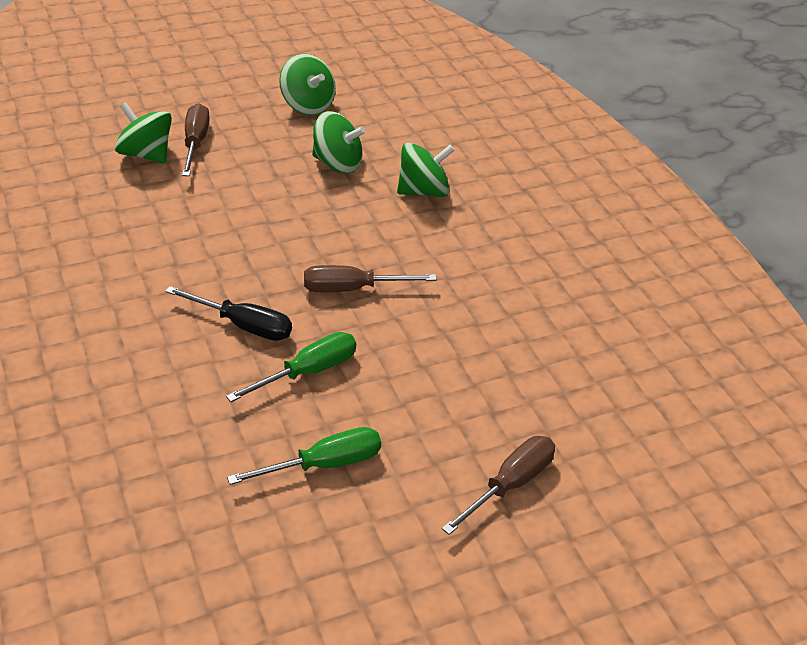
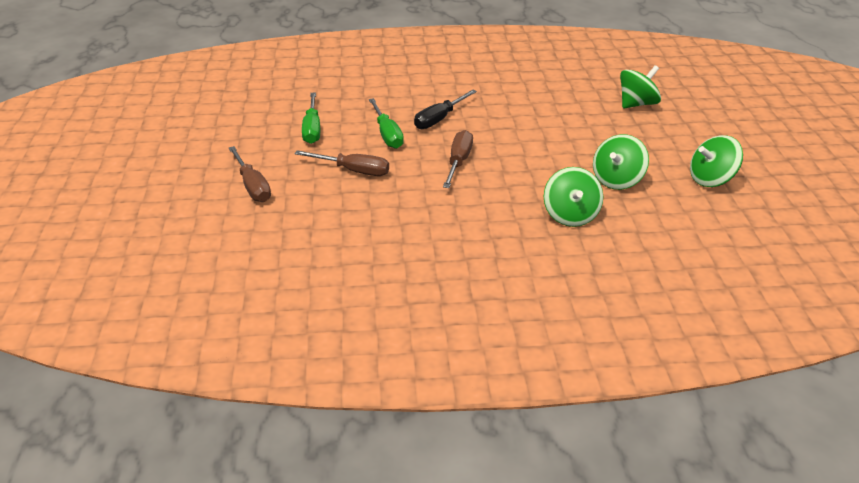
camera: 110 degrees right, 5 degrees down
(195, 143) = (652, 123): brown screwdriver -> brown screwdriver (353, 171)

